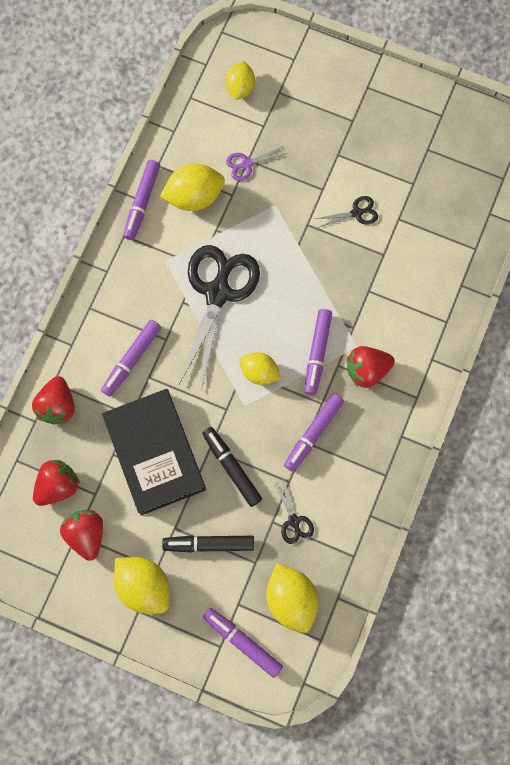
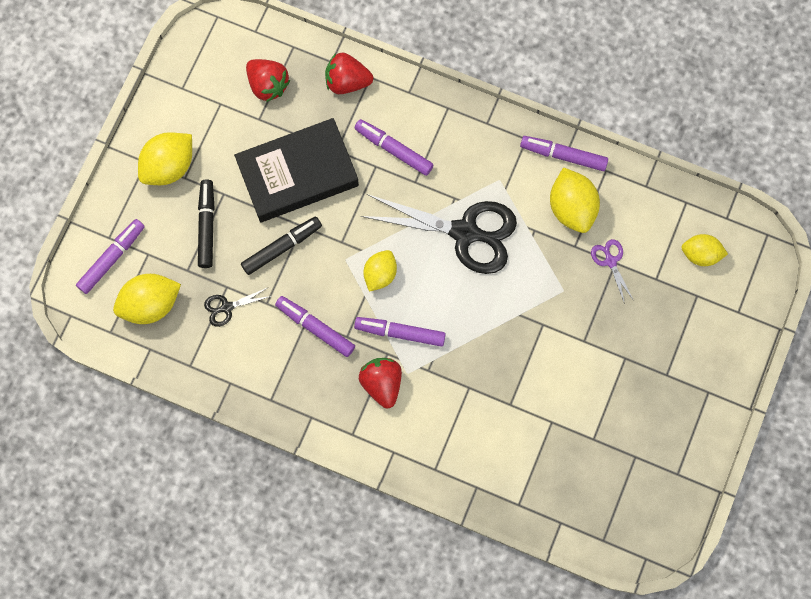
camera: 90 degrees right, 0 degrees up
(86, 534) = (220, 112): red strawberry -> none
(356, 213) = (557, 376): black scissors -> none

